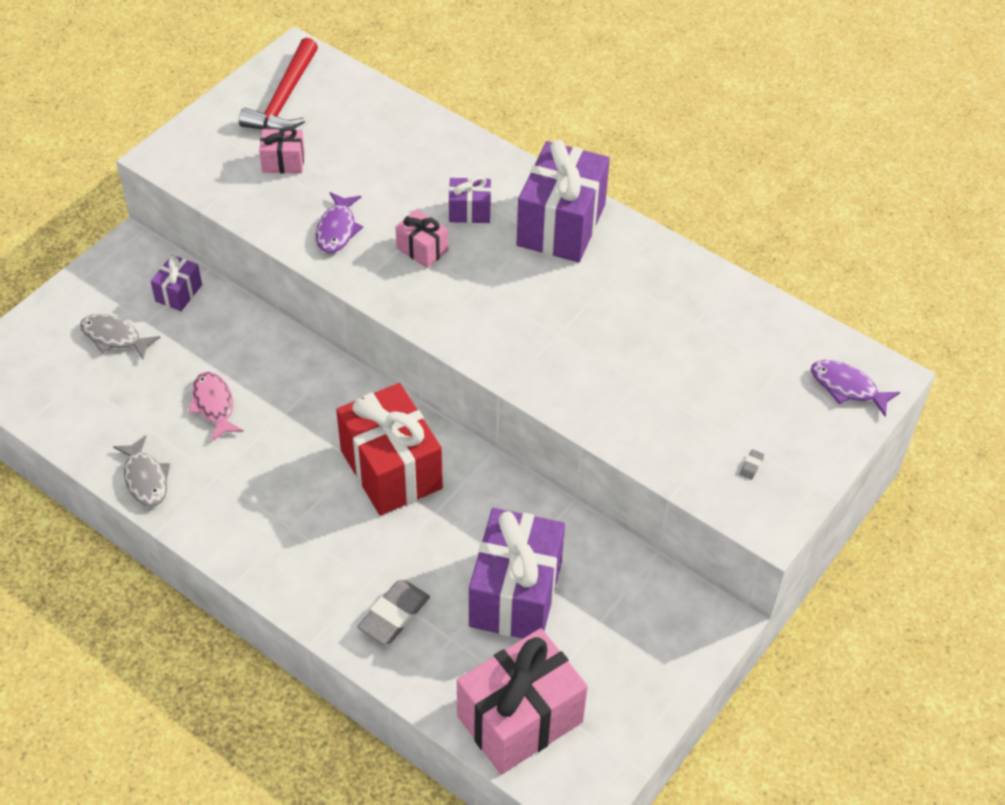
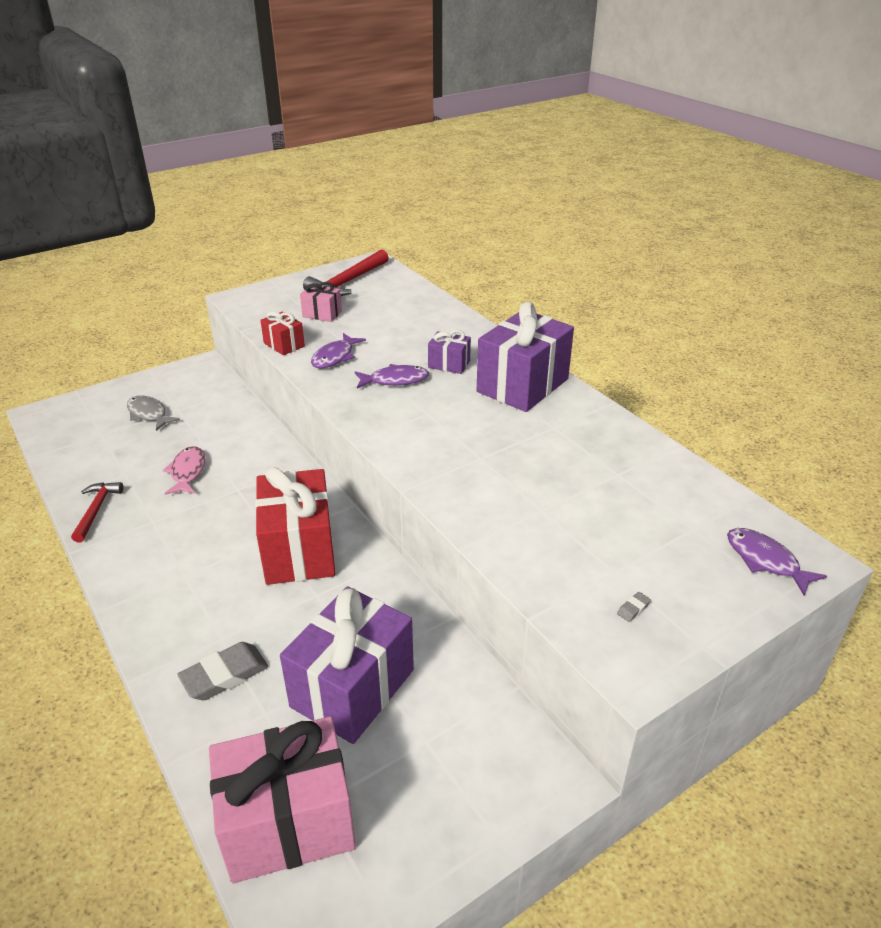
camera: 20 degrees right, 15 degrees down
(145, 479) = (96, 510): grey fish -> red hammer
(178, 293) = (215, 397): purple gift -> none
(267, 224) = (284, 345): none -> red gift
(422, 249) = (395, 380): pink gift -> purple fish

